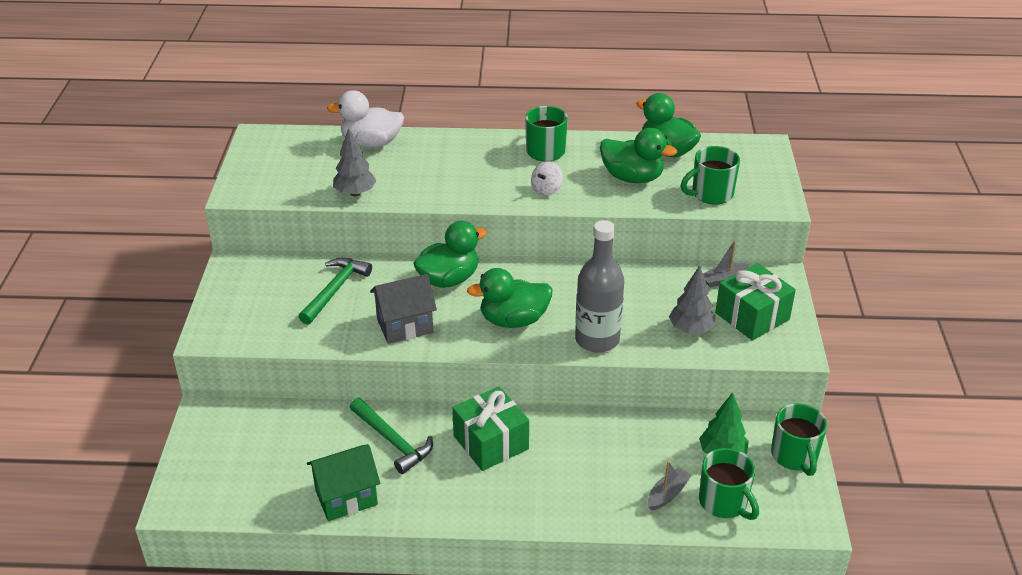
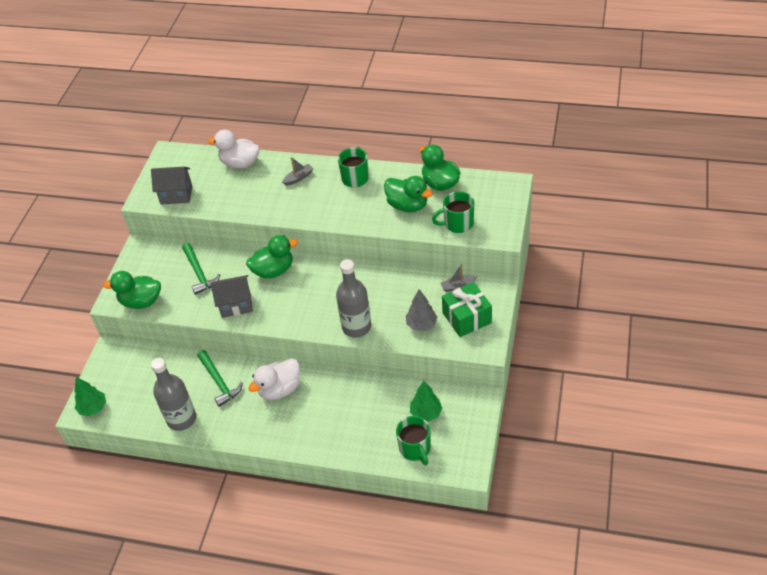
camera: 15 degrees right, 10 degrees up
(195, 496) = (93, 408): none -> green tree
(286, 184) = (176, 195): none -> grey house
(335, 290) = (199, 273): green hammer -> green hammer turned 120 degrees clockwise
(346, 498) = (181, 419): green house -> grey bottle
(355, 193) = (218, 205): grey tree -> none
(490, 442) = (280, 389): green gift -> white duck
(513, 320) = (306, 307): green duck -> green duck (141, 301)
(546, 190) = (345, 211): white spinning top -> none
(667, 494) = (380, 439): grey boat -> grey boat (298, 178)
(794, 456) = (473, 420): green mug -> none

